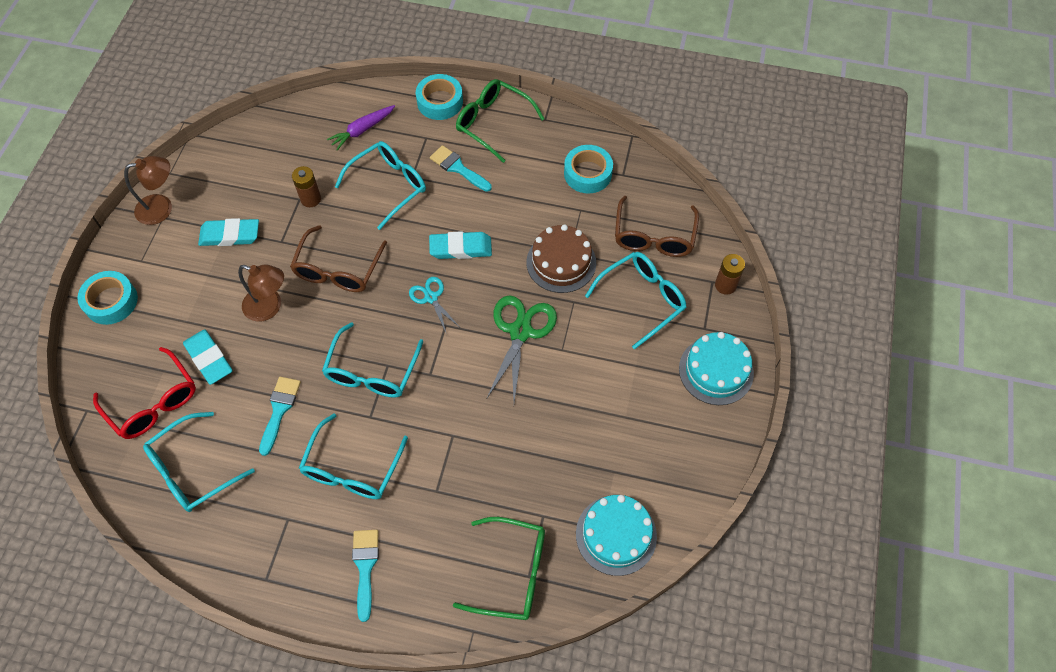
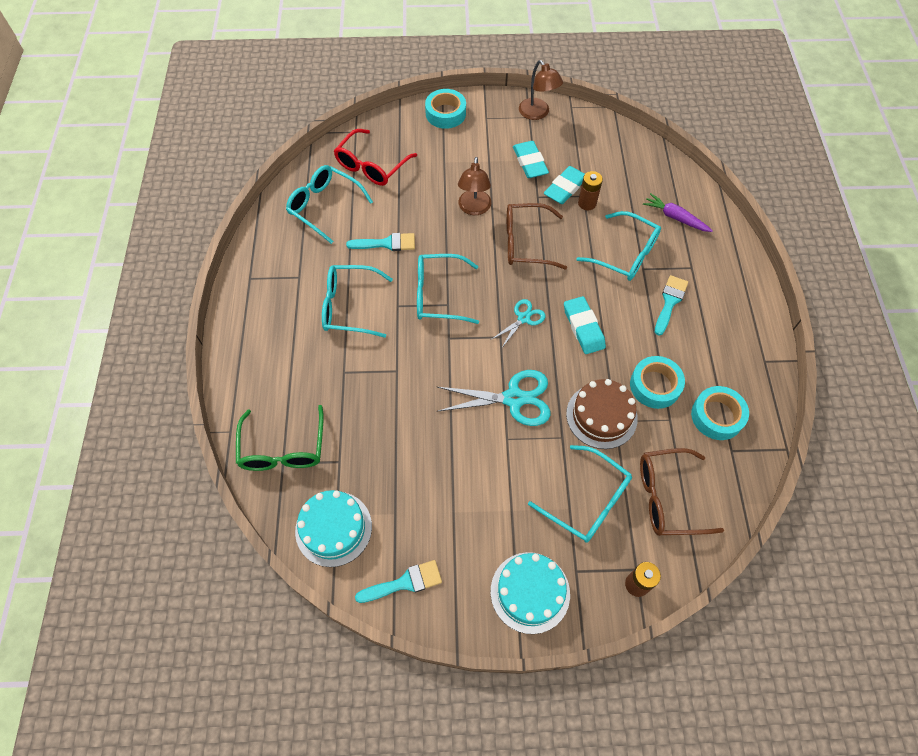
camera: 75 degrees right, 0 degrees up
(209, 359) = (417, 186): turquoise eraser -> turquoise eraser (565, 188)
(365, 567) = (270, 340): turquoise brush -> turquoise brush (405, 582)
(440, 102) = (738, 267): turquoise tape -> turquoise tape (655, 385)
(492, 123) = (736, 317): green glasses -> none
(520, 332) = (513, 398): green scissors -> turquoise scissors

